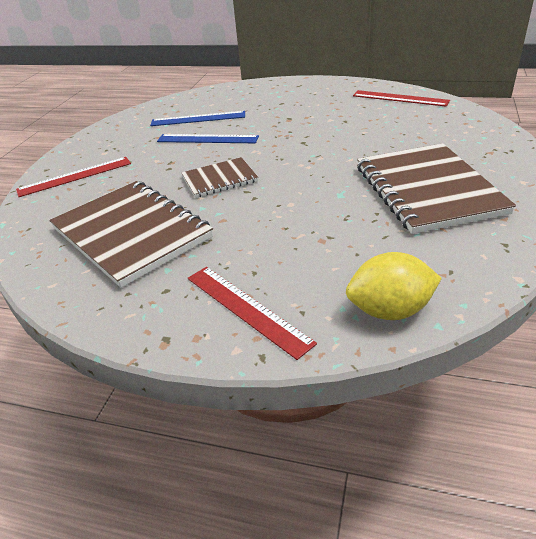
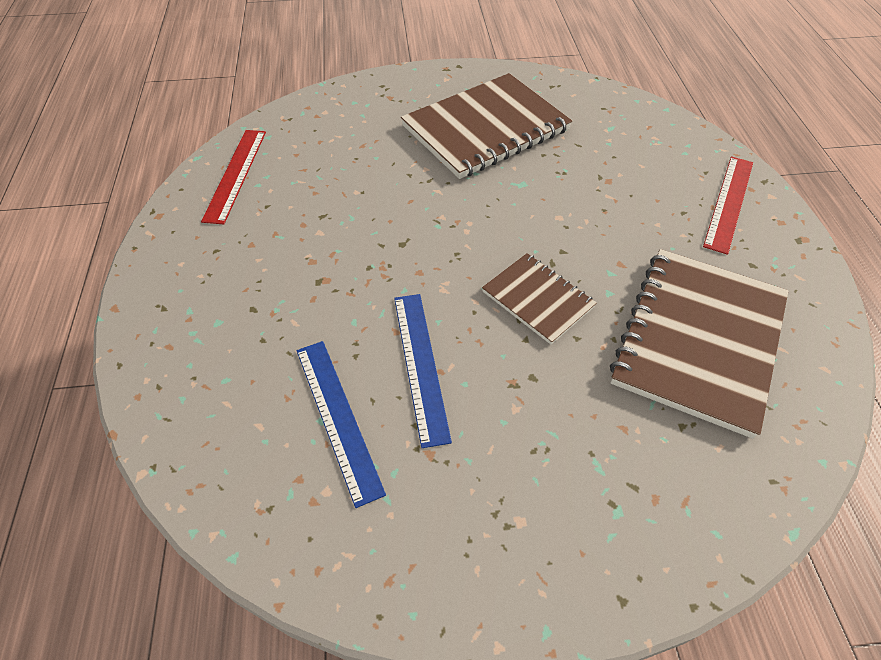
camera: 115 degrees left, 15 degrees up
(75, 176) = (619, 515): red ruler -> none
(390, 310) = (669, 130): yellow lemon -> none

